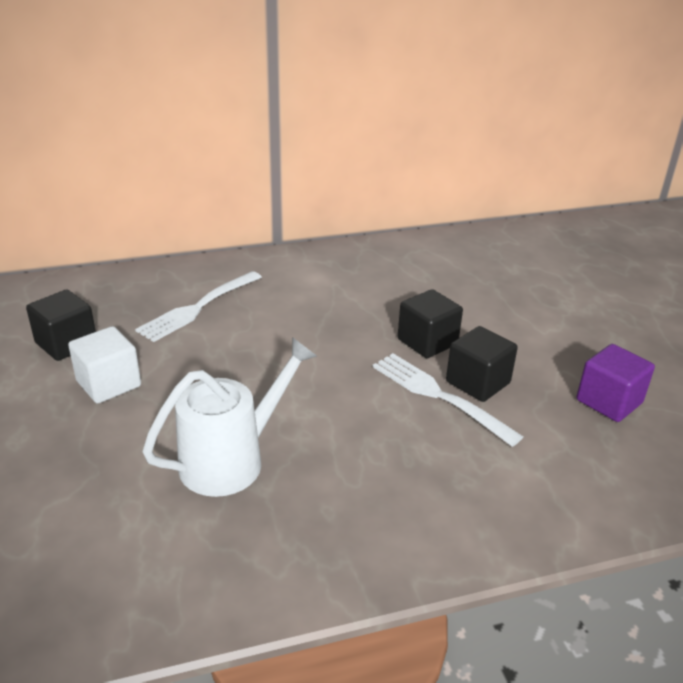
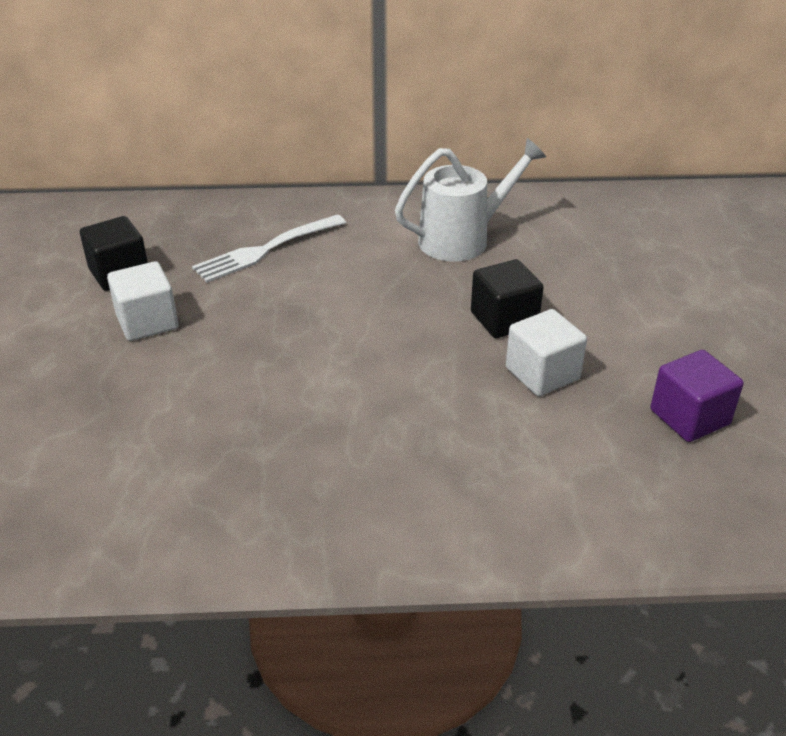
camera: 15 degrees right, 5 degrees up
(232, 459) = (243, 418): white watering can -> white watering can (463, 239)
(439, 396) = (491, 382): white fork -> none
(478, 382) = (542, 373): black cube -> white cube

